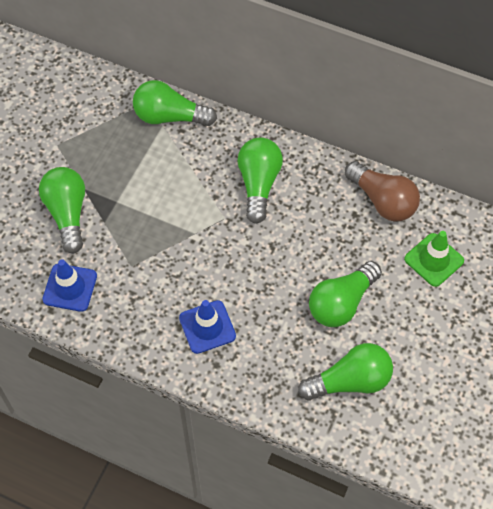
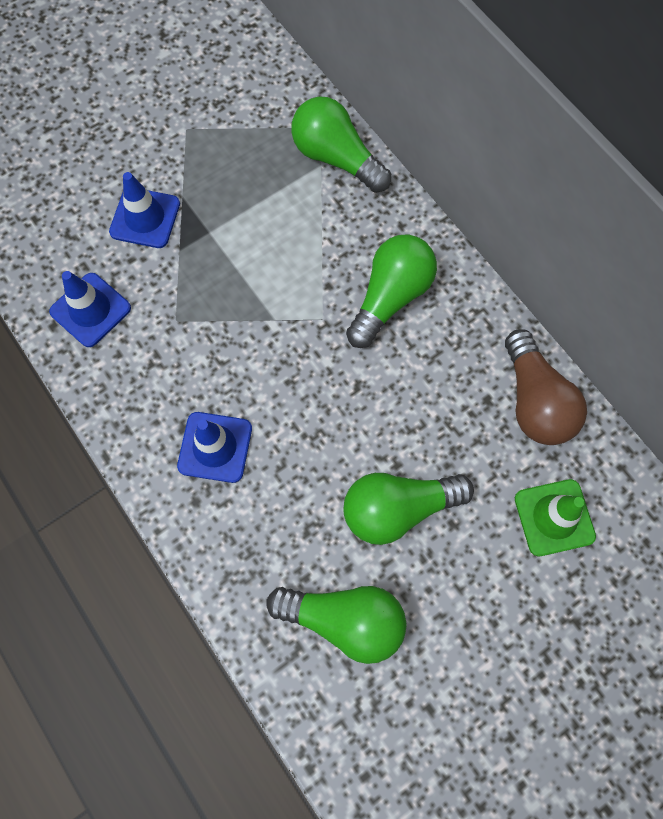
camera: 30 degrees right, 10 degrees up
(67, 213) = (145, 218): green light bulb -> blue traffic cone

